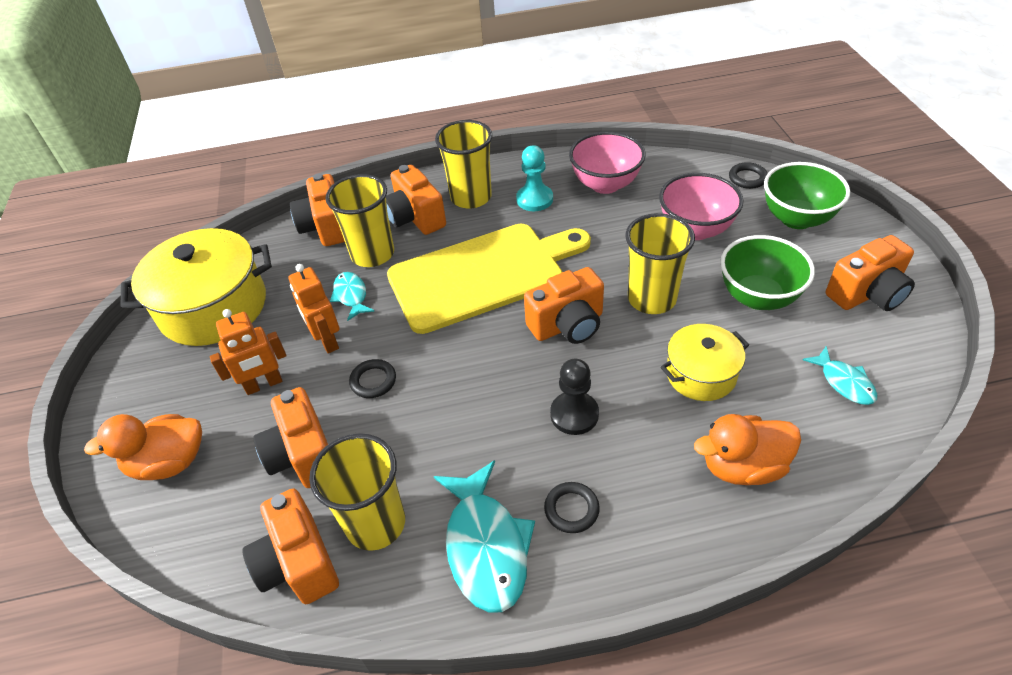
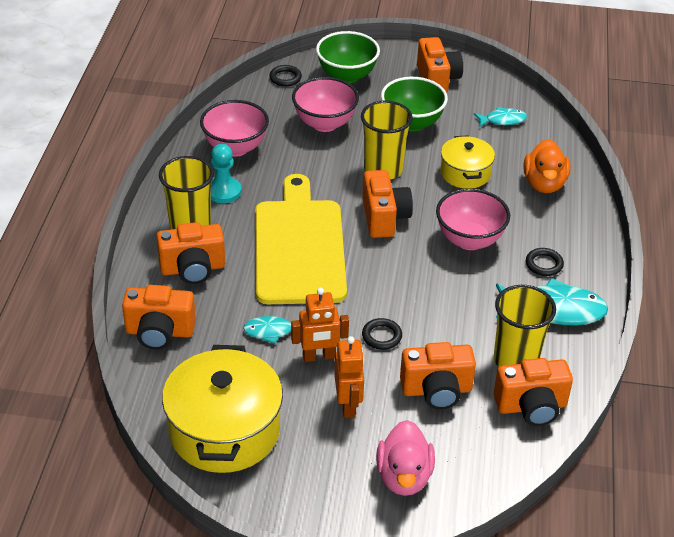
camera: 75 degrees left, 5 degrees down
(169, 462) = (404, 476): orange duck -> pink duck
(372, 254) = (224, 307): yellow cup -> none
(574, 414) = (469, 240): black pawn -> pink bowl

